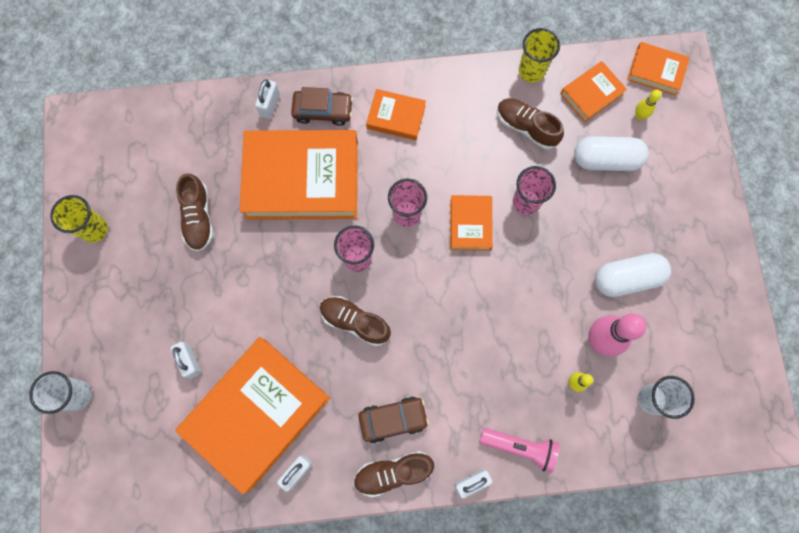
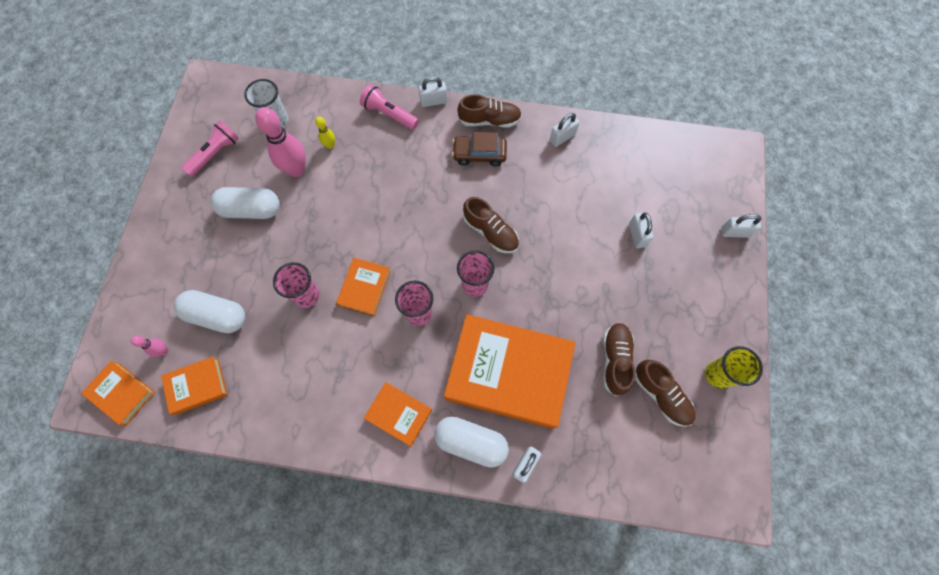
camera: 165 degrees left, 5 degrees down
(77, 395) = (735, 232): white cup -> white padlock
(256, 413) = (587, 183): orange book -> none
(323, 111) = (471, 442): brown car -> white capsule
(526, 127) = (275, 368): brown shoe -> brown shoe (661, 395)
(531, 71) = (244, 428): yellow cup -> none
(639, 116) = (163, 350): yellow bowling pin -> pink bowling pin
(701, 335) = (215, 154): none -> pink flashlight

